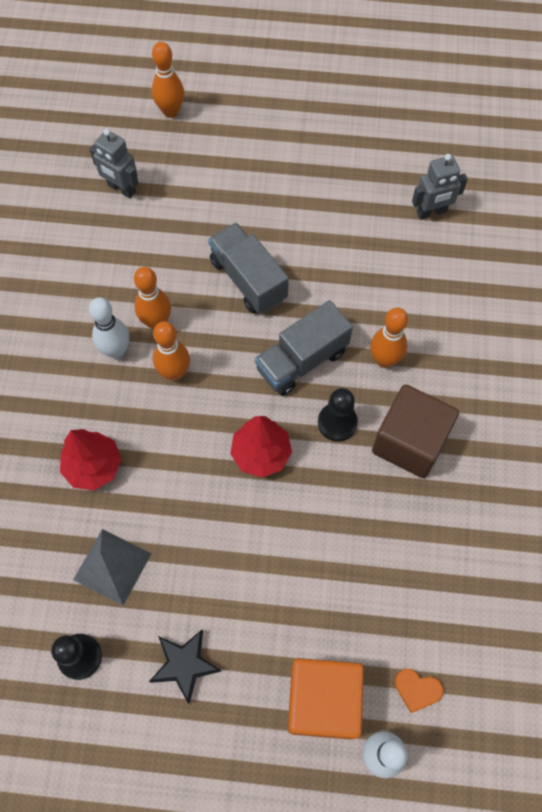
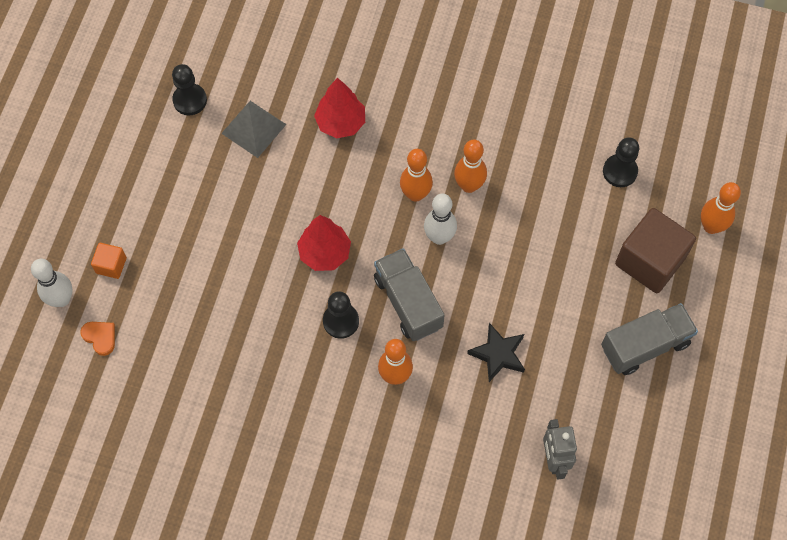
camera: 100 degrees right, 0 degrees up
(116, 350) = (446, 150): white bowling pin -> white bowling pin (439, 237)
(121, 189) = (620, 171): grey robot -> black pawn
(185, 665) = (164, 171): black star -> black star (498, 354)
(248, 279) = (501, 269): grey truck -> grey truck (645, 345)
(323, 701) = (111, 265): orange cube -> orange cube, size x0.48
(409, 442) = (309, 379): brown cube -> brown cube (650, 261)
(417, 690) = (100, 337): orange heart -> orange heart turned 105 degrees clockwise

